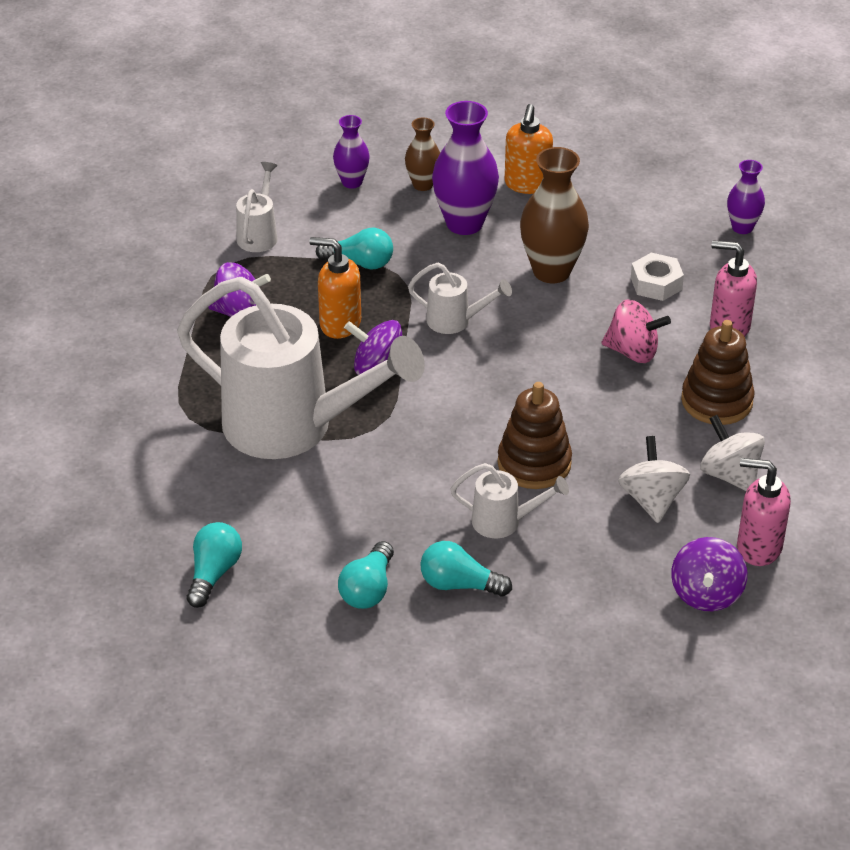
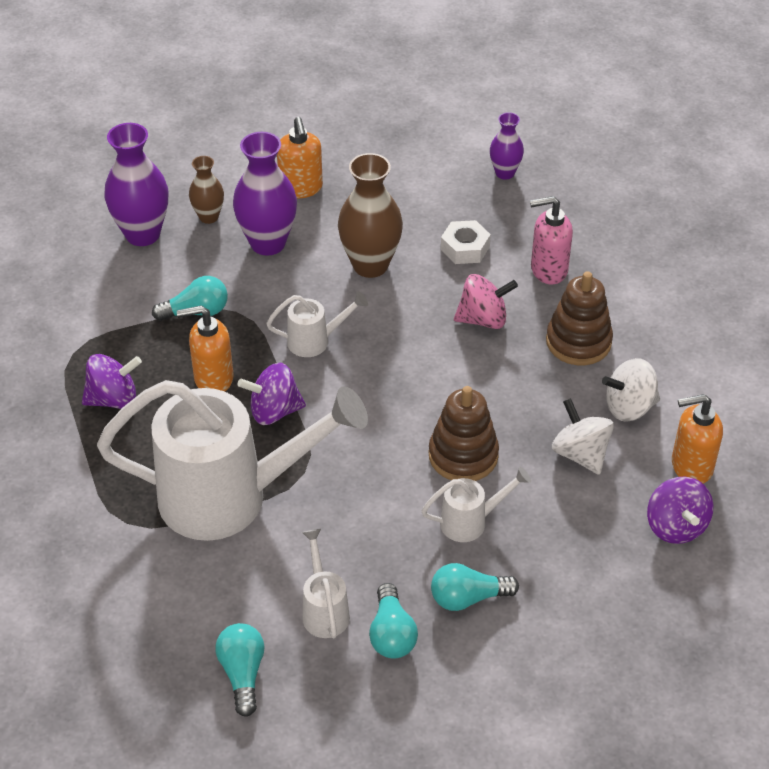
camera: 25 degrees left, 5 degrees up
(259, 234) = (86, 313): white watering can -> white watering can (324, 610)
(352, 182) = (142, 234): purple vase -> purple vase, size x1.77
(729, 475) = (629, 407): white spinning top -> white spinning top turned 45 degrees counterclockwise
(758, 547) = (691, 466): pink soap dispenser -> orange soap dispenser

